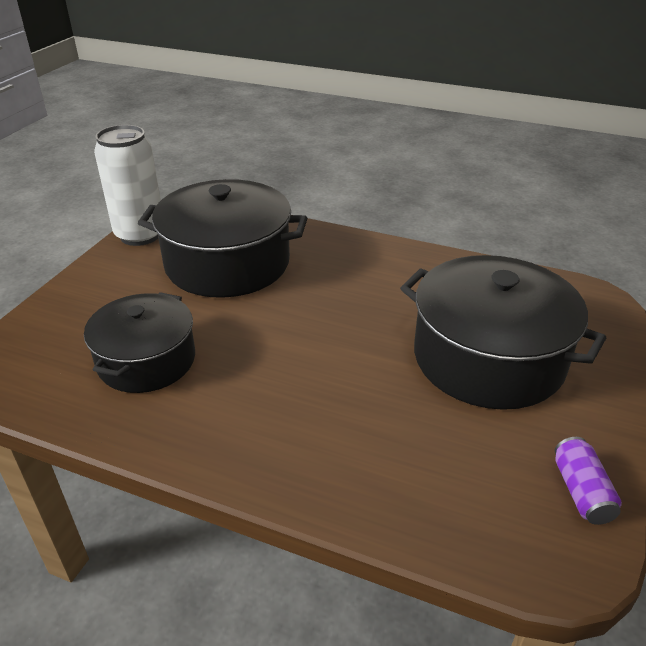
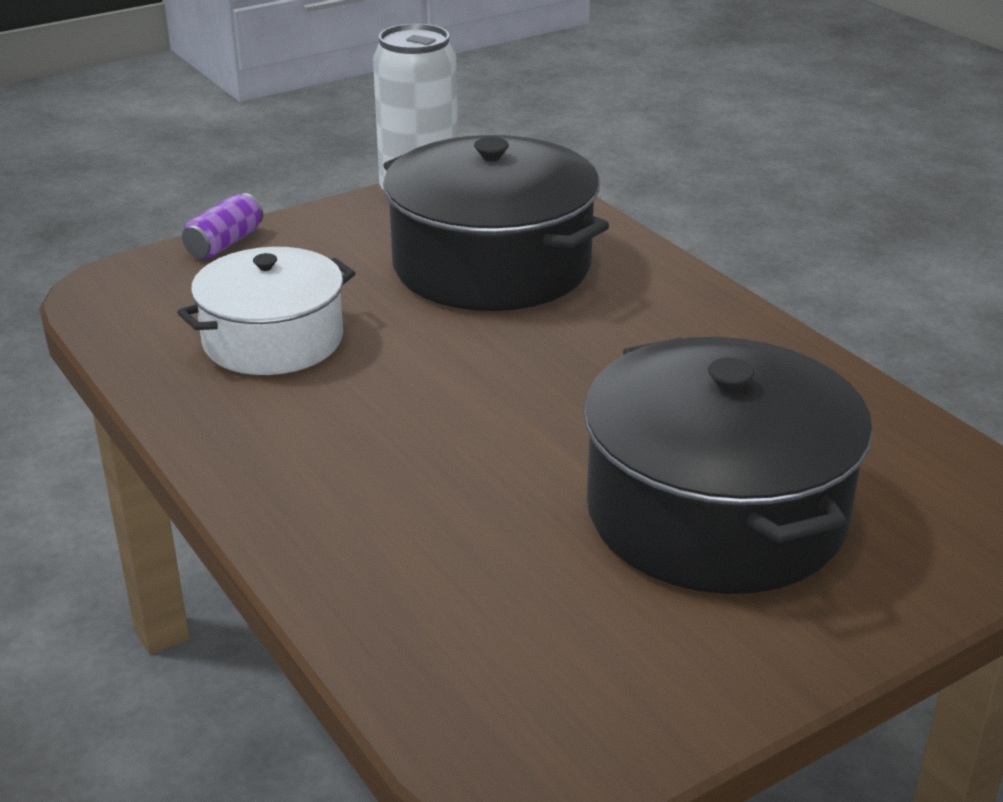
camera: 35 degrees right, 5 degrees down
(146, 360) = (273, 340): black pot -> white pot
(581, 491) = (638, 713): purple can -> purple can (225, 243)

